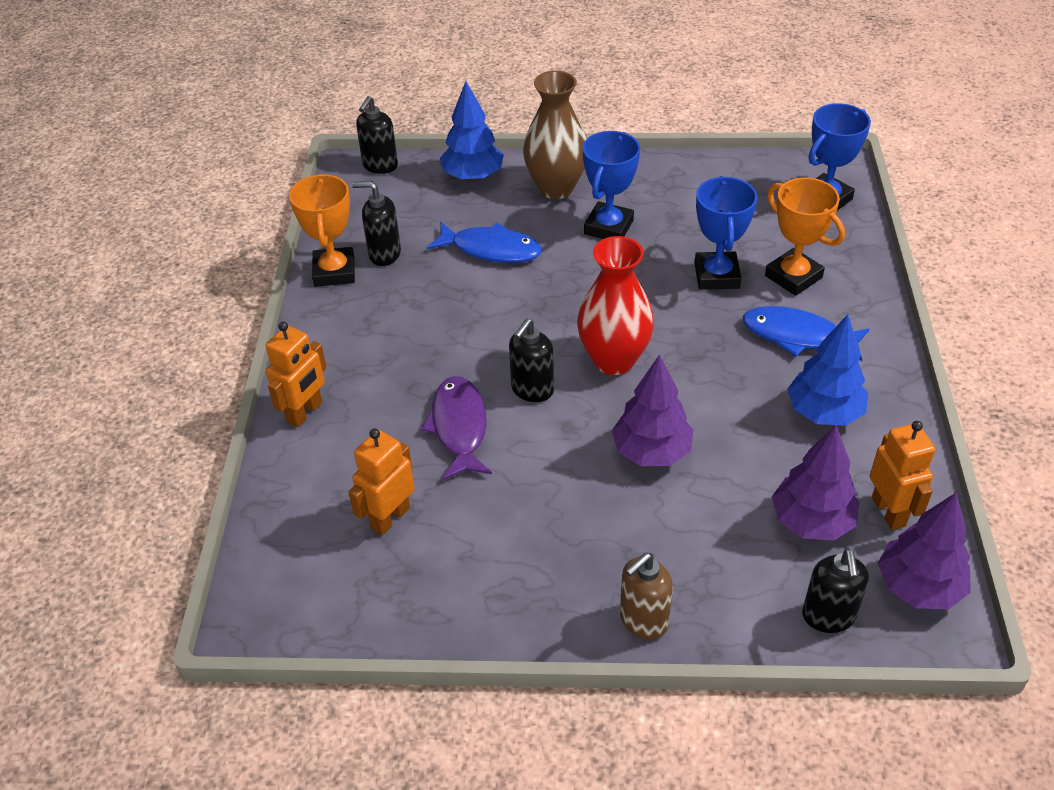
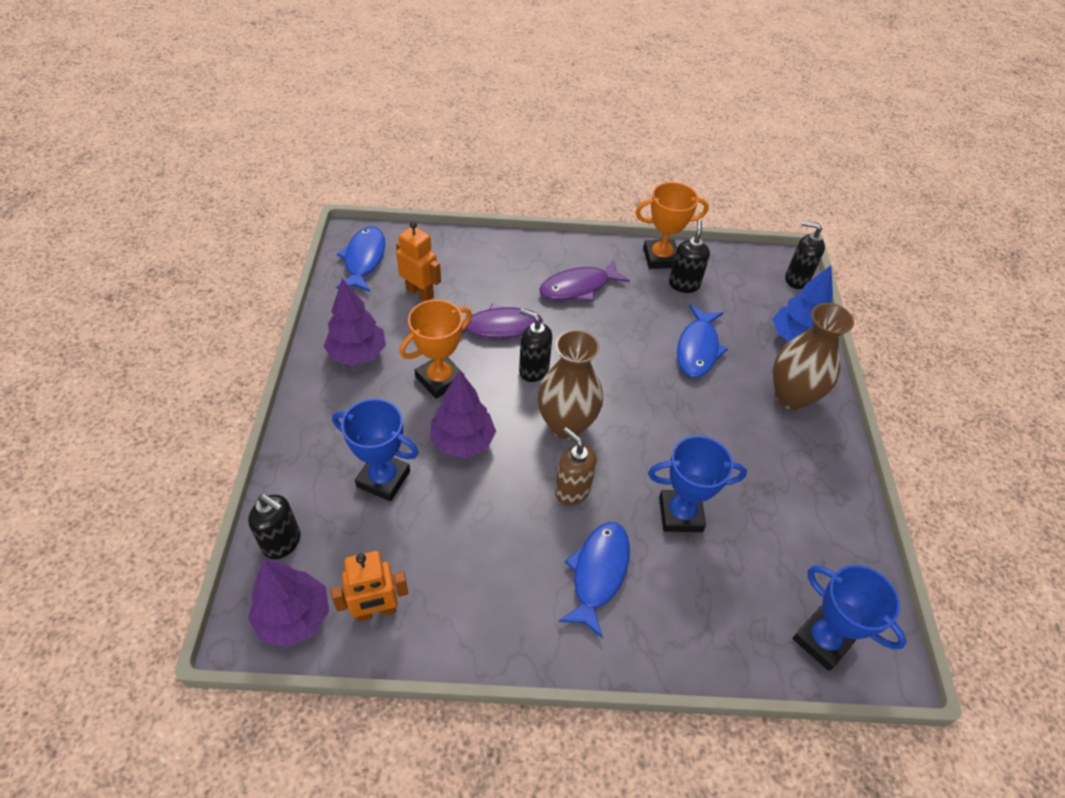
camera: 85 degrees right, 5 degrees up
(305, 412) = (517, 250): orange robot -> none
(310, 598) = (364, 259): none -> blue fish
(385, 348) = (578, 287): none -> purple fish
(608, 227) = (740, 433): blue trophy -> blue trophy (383, 479)
(614, 360) = (566, 424): red vase -> brown vase
(643, 620) = (308, 423): brown soap dispenser -> brown soap dispenser (572, 490)
(793, 277) = (685, 583): orange trophy -> orange trophy (440, 379)
(811, 521) = (375, 546): purple tree -> purple tree (357, 354)
(824, 413) = (497, 578): blue tree -> none
(828, 616) = (282, 542): black soap dispenser -> black soap dispenser turned 150 degrees counterclockwise

